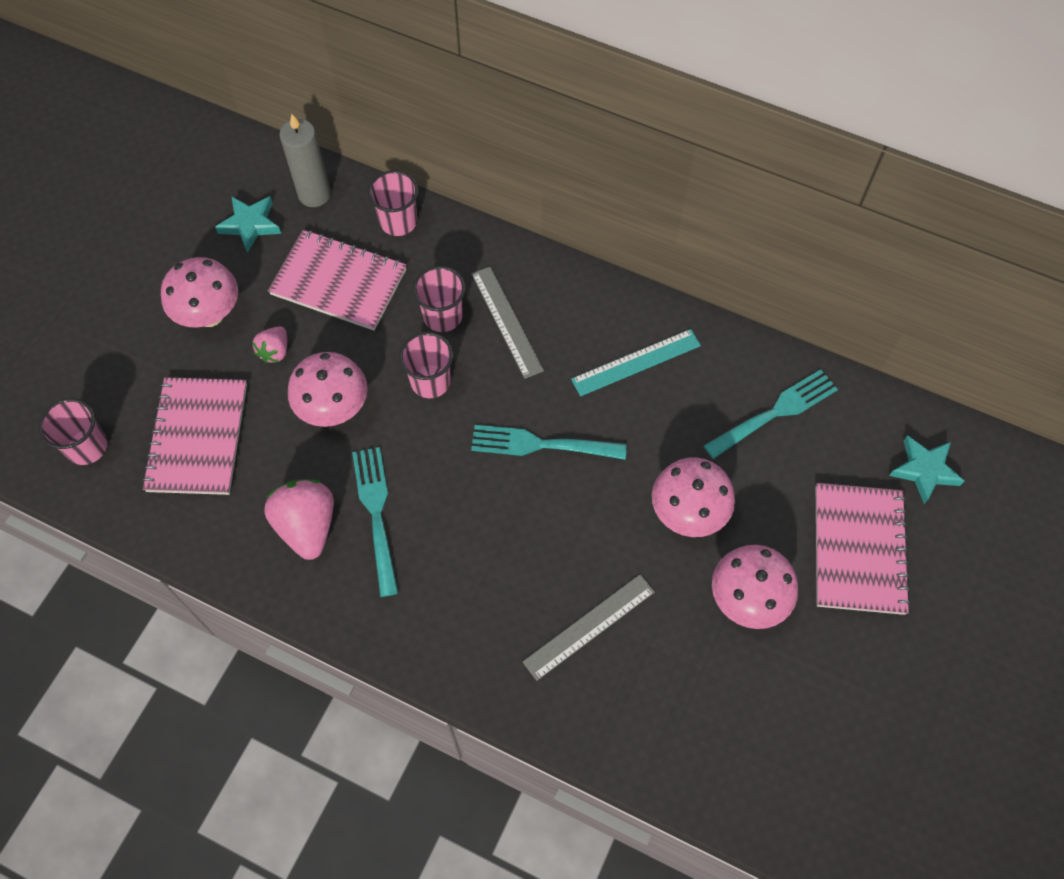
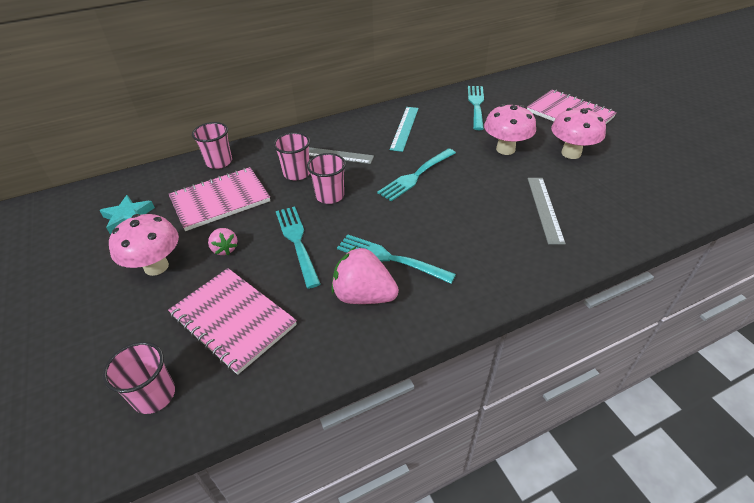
camera: 50 degrees left, 20 degrees down
(314, 194) = (153, 183): grey candle -> none
(334, 409) = (297, 242): pink mushroom -> turquoise fork
(924, 470) = (544, 85): turquoise star -> none

